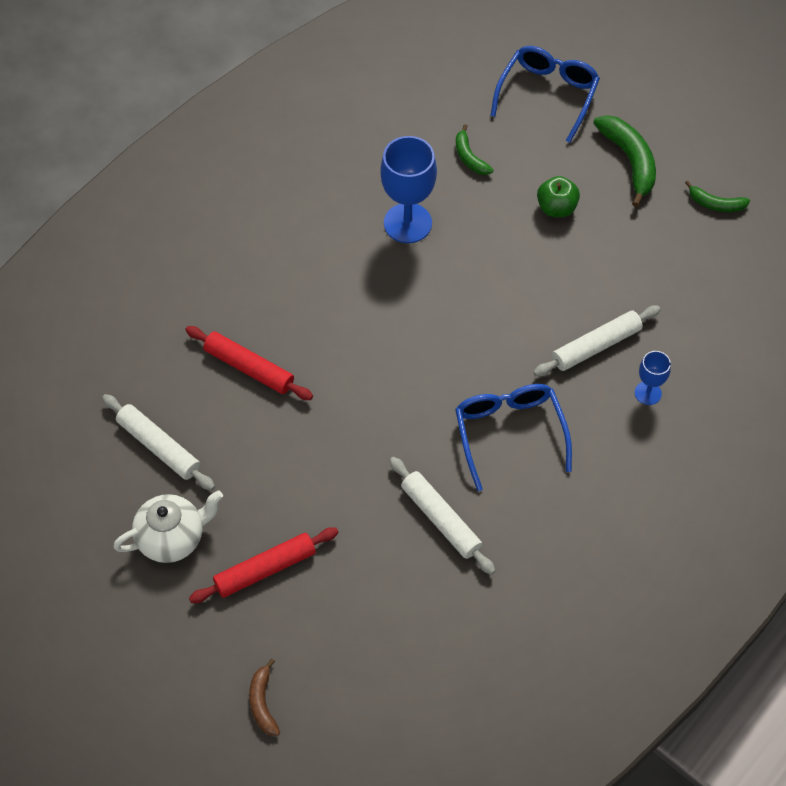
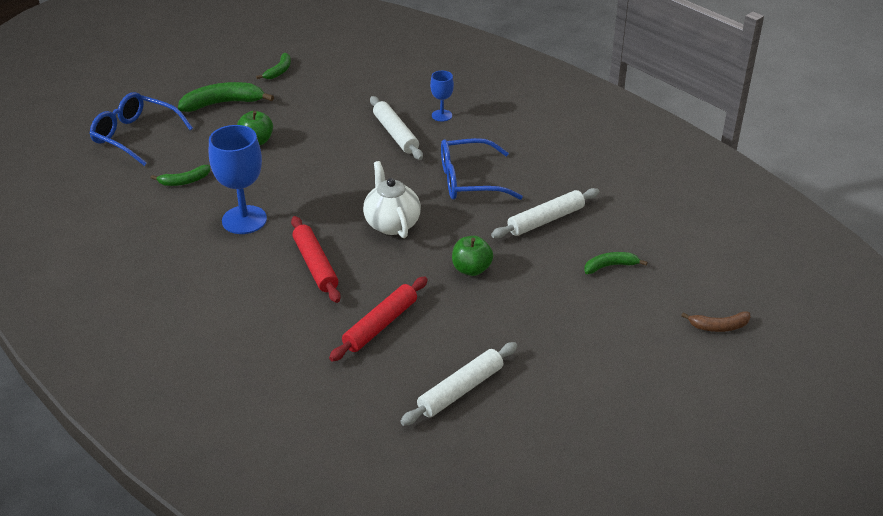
camera: 85 degrees left, 20 degrees down
(172, 538) = (561, 381): white teapot -> white teapot (391, 223)
(265, 569) = (593, 321): red rolling pin -> red rolling pin (315, 265)
(343, 445) = (471, 269): none -> green apple
(360, 589) = (610, 266): none -> green banana

